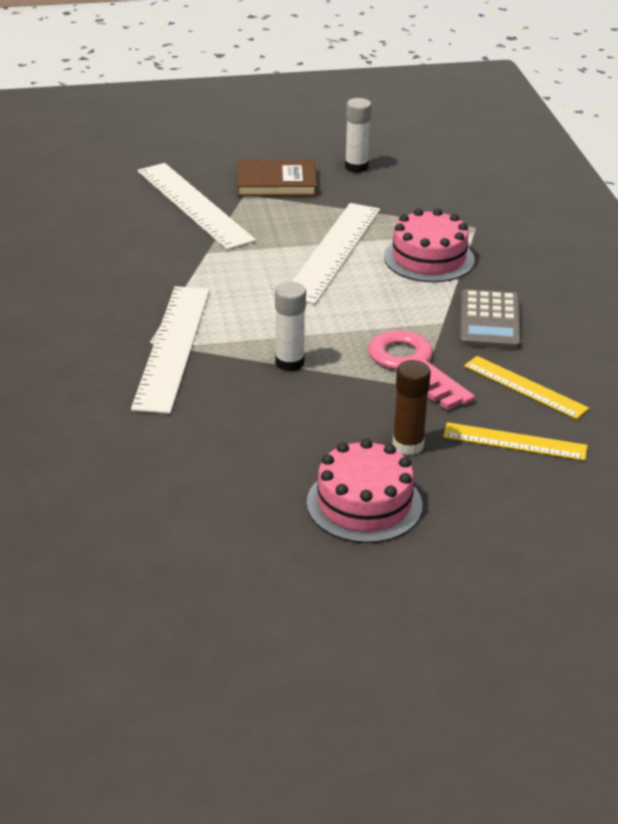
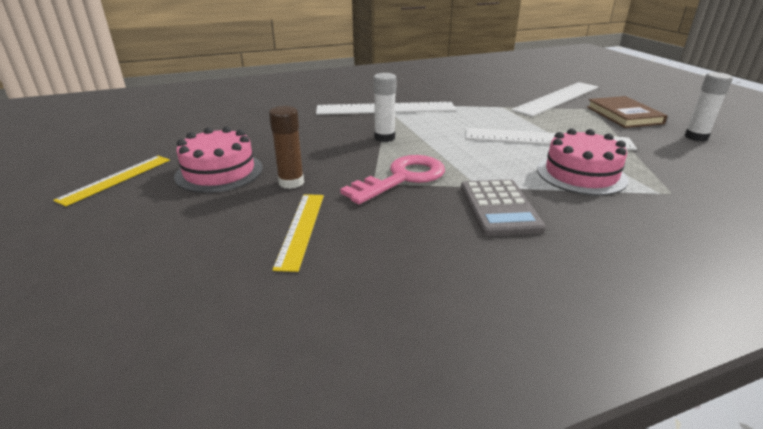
camera: 80 degrees right, 5 degrees down
(490, 321) = (499, 208): grey calculator -> grey calculator turned 90 degrees counterclockwise
(525, 387) = (393, 231): yellow ruler -> yellow ruler (116, 179)

